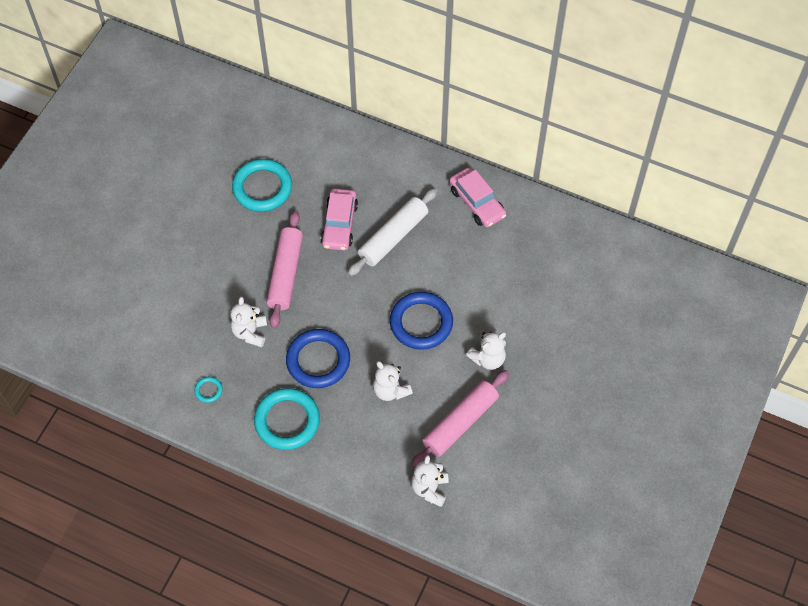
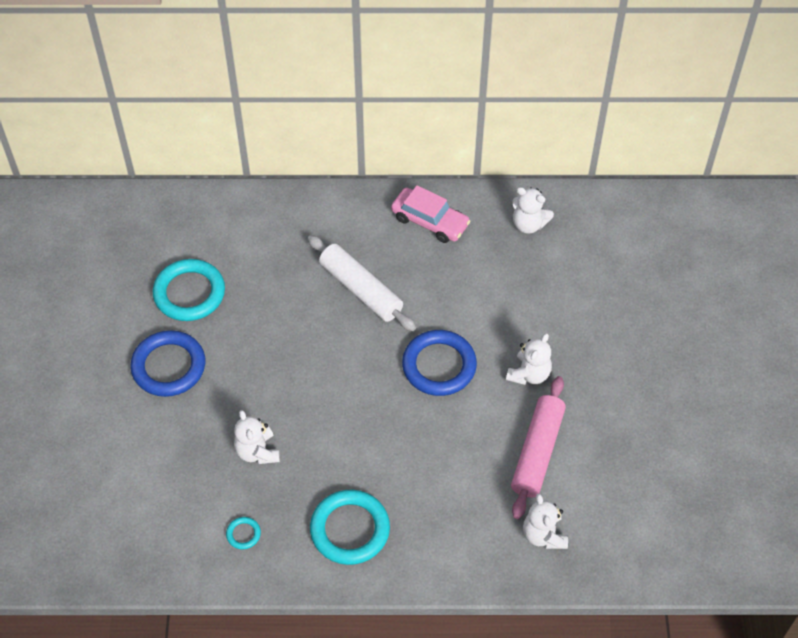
camera: 25 degrees left, 5 degrees down
(285, 274) = (264, 373): pink rolling pin -> none
(318, 360) = (349, 451): blue ring -> blue ring (169, 366)
(339, 224) = (295, 299): pink car -> none
(390, 390) = (445, 449): white teddy bear -> white teddy bear (528, 224)
(393, 237) = (361, 289): white rolling pin -> white rolling pin turned 60 degrees counterclockwise

